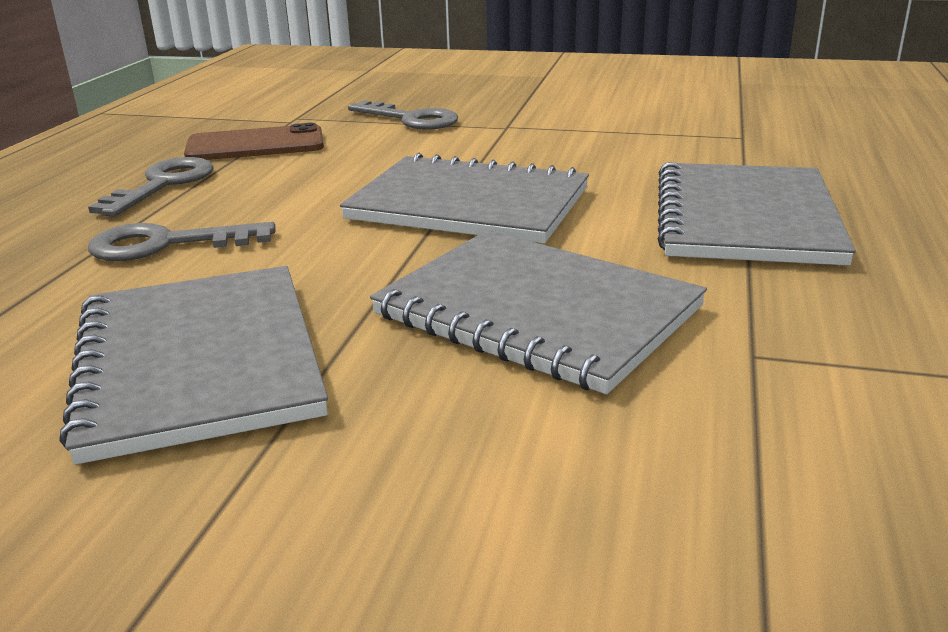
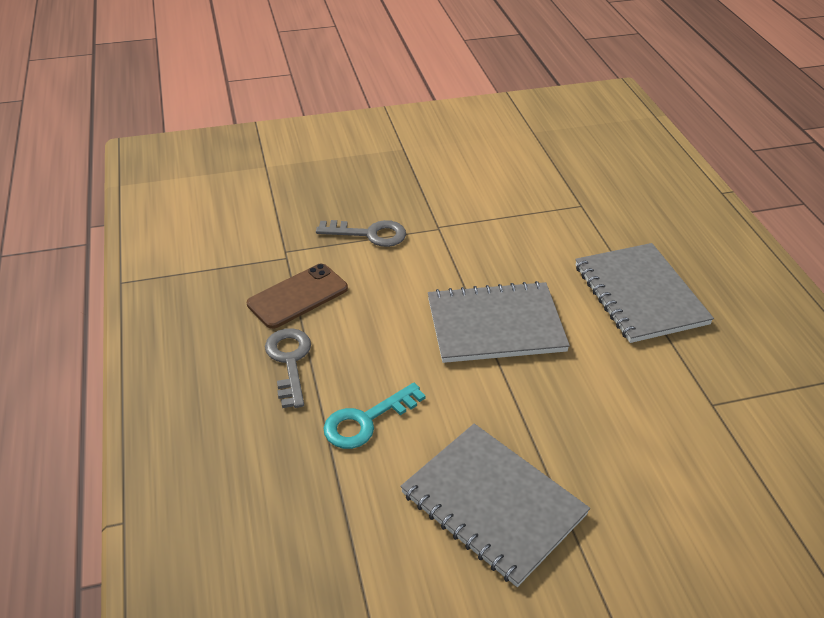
camera: 30 degrees left, 15 degrees up
(166, 244) = (366, 421): grey key -> turquoise key
(537, 312) = (607, 408): grey notebook -> none

